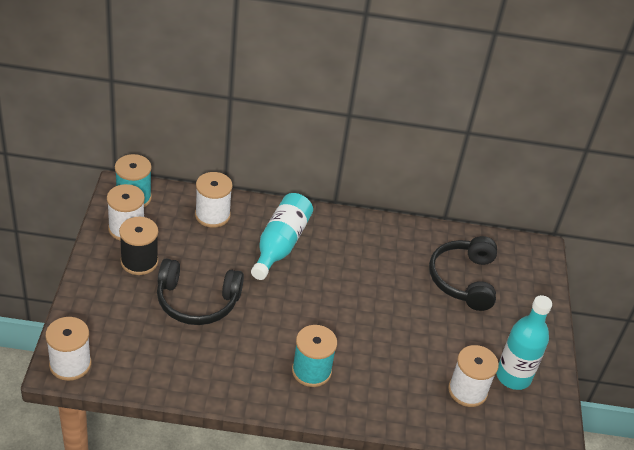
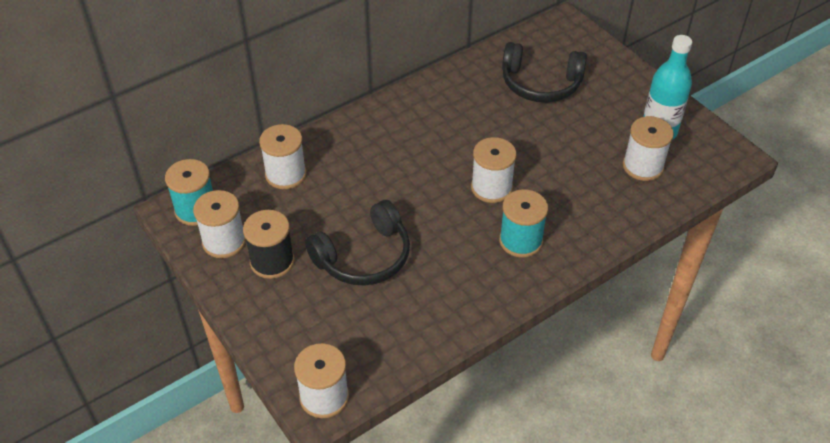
camera: 35 degrees left, 5 degrees up
(280, 244) = (372, 157): turquoise bottle -> none
(336, 322) = (491, 188): none -> white spool
(463, 280) = (540, 84): black headphones -> black headphones turned 45 degrees counterclockwise

